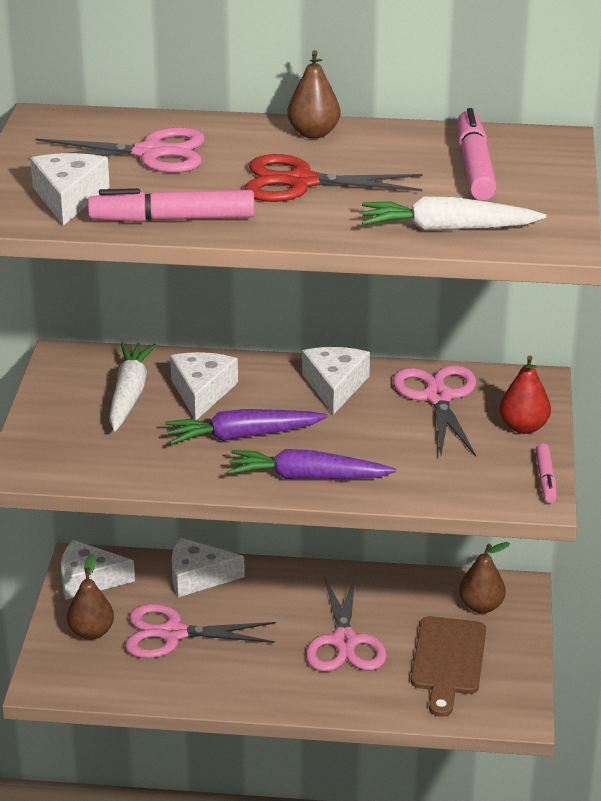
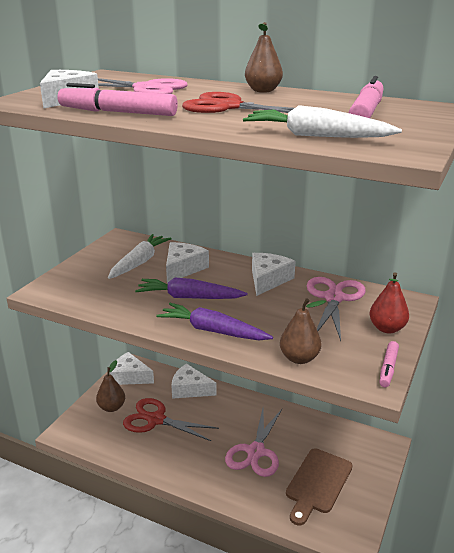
camera: 20 degrees right, 5 degrees down
(173, 633) = (156, 420): pink scissors -> red scissors
(481, 606) = (355, 450): brown pear -> brown pear (299, 358)

